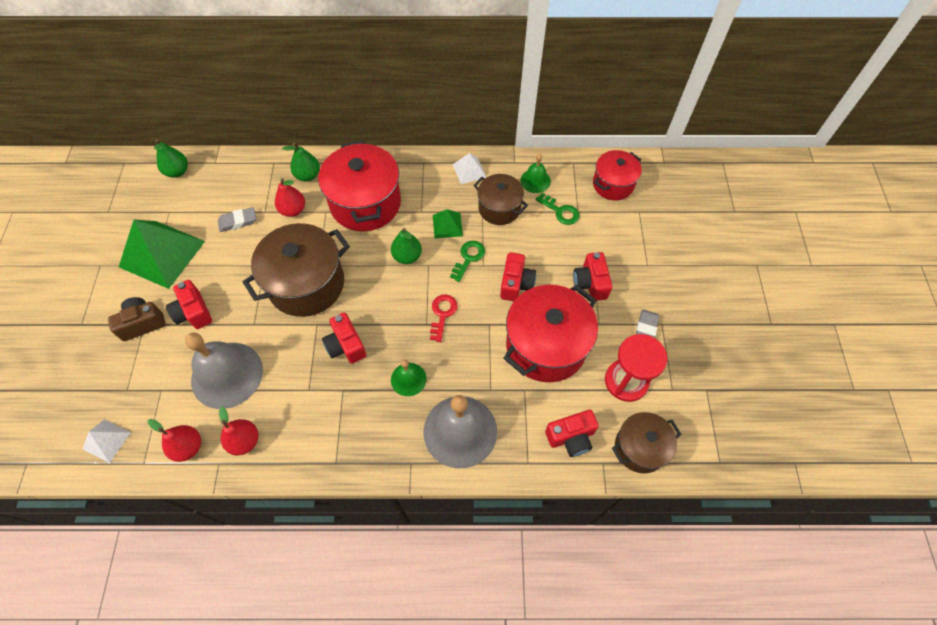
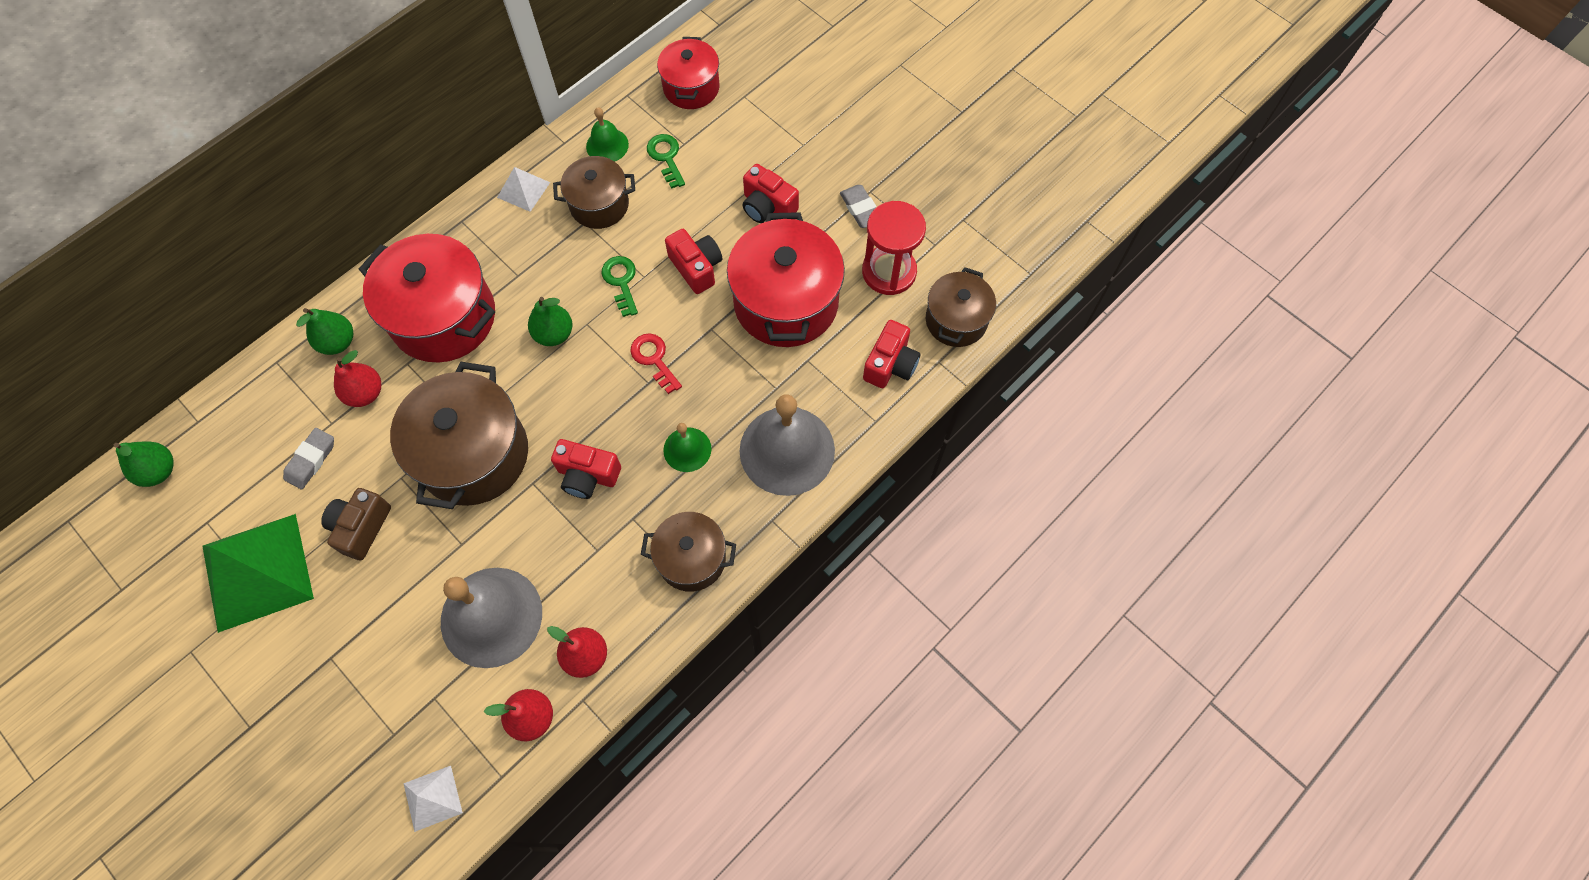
camera: 45 degrees left, 5 degrees up
(142, 323) = (327, 658): brown camera -> brown camera (361, 527)
(193, 312) = (375, 594): red camera -> none
(348, 442) = (691, 559): none -> brown pot
(447, 225) = (562, 267): green pyramid -> none
(560, 211) = (666, 157): green key -> green key turned 105 degrees counterclockwise

